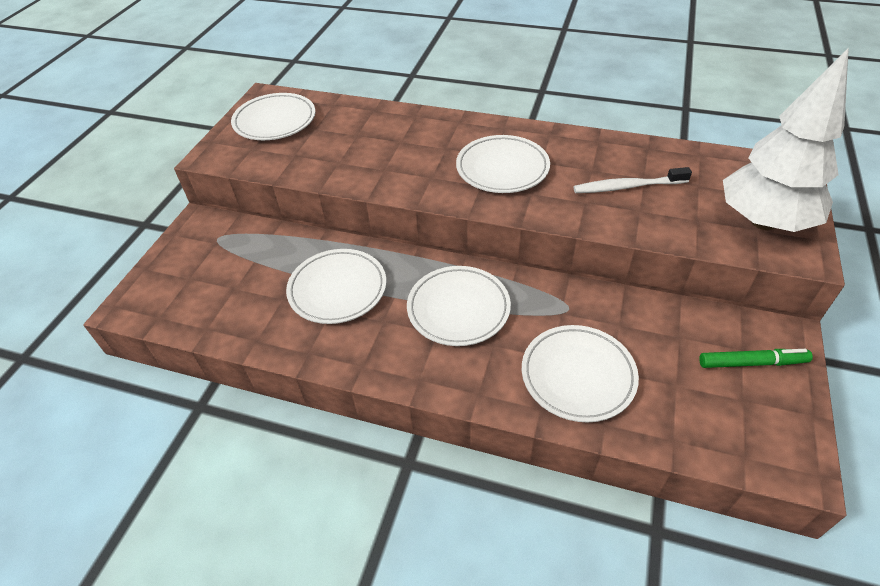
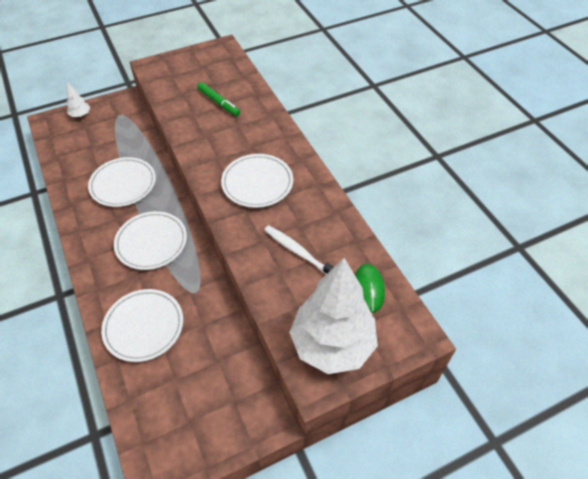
camera: 45 degrees right, 5 degrees up
(166, 271) = (81, 115): none -> white tree
(275, 121) = (204, 66): white plate -> none
(714, 169) = (368, 289): none -> green mouse
(752, 363) = (226, 412): green marker -> green marker (218, 103)

